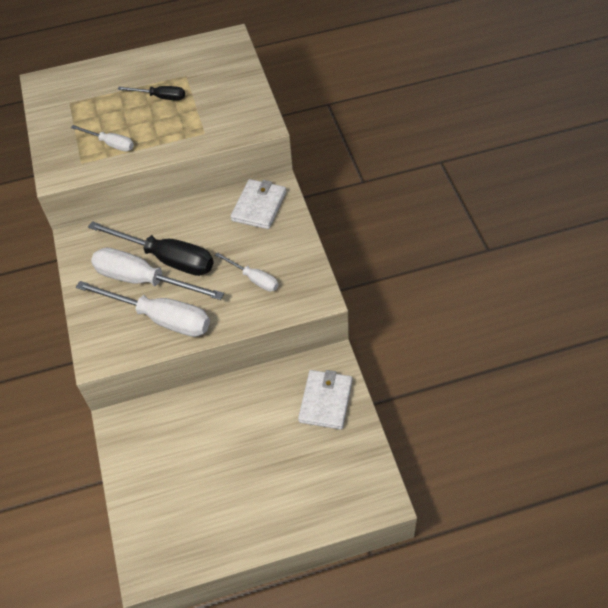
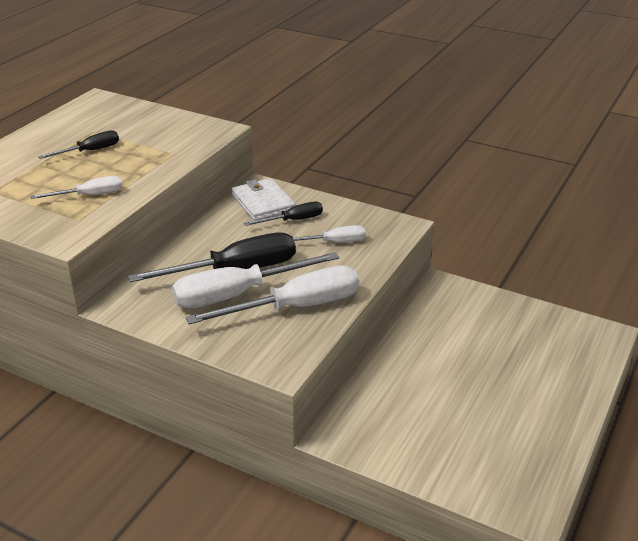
camera: 50 degrees left, 20 degrees down
(256, 238) = (293, 220): none -> black screwdriver
(326, 401) = (475, 308): white wallet -> none

